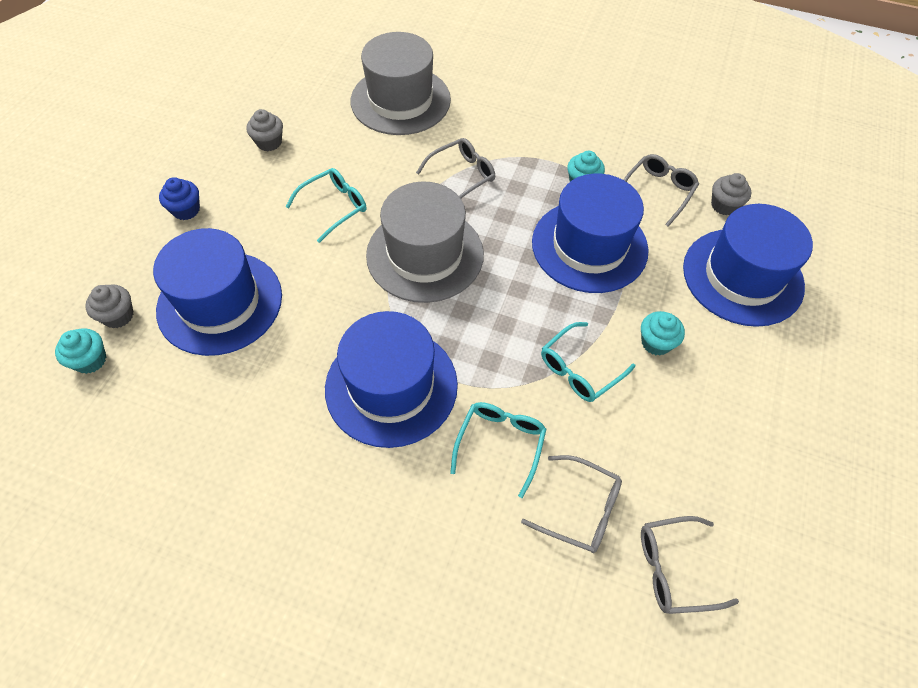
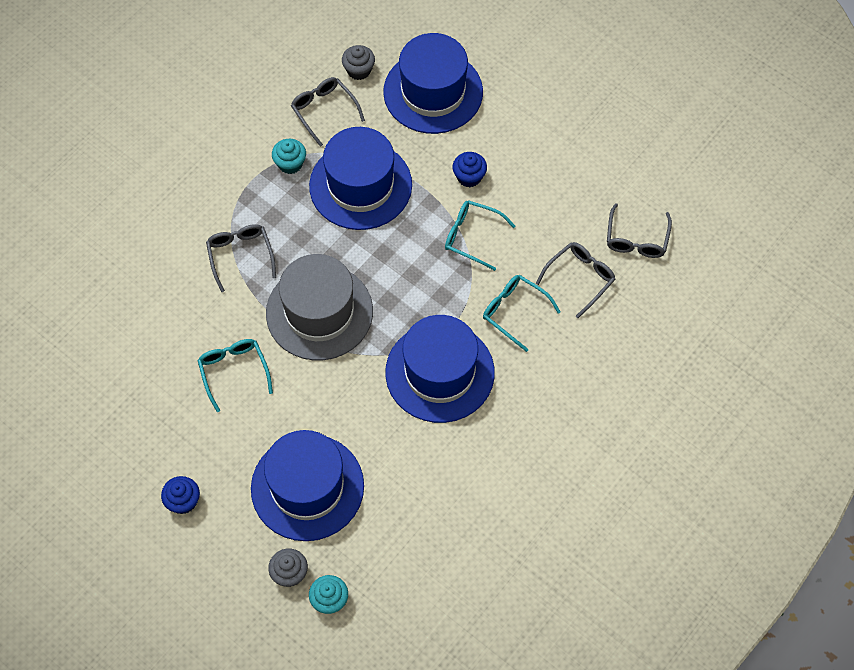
camera: 70 degrees left, 5 degrees up
(269, 142) = (122, 412): grey cupcake -> none
(400, 100) = (115, 279): grey hat -> none
(580, 369) = (472, 237): turquoise glasses -> turquoise glasses turned 135 degrees clockwise
(656, 342) = (469, 177): turquoise cupcake -> blue cupcake

